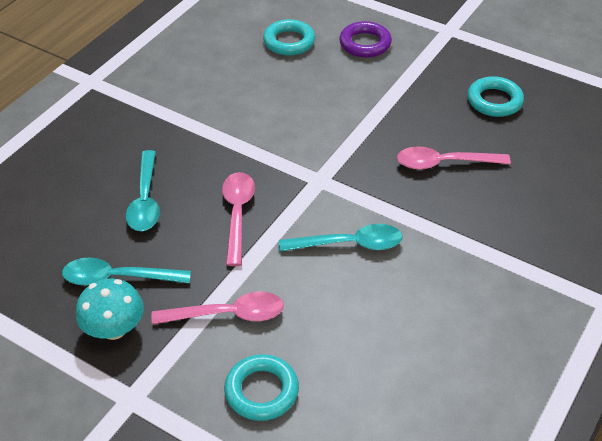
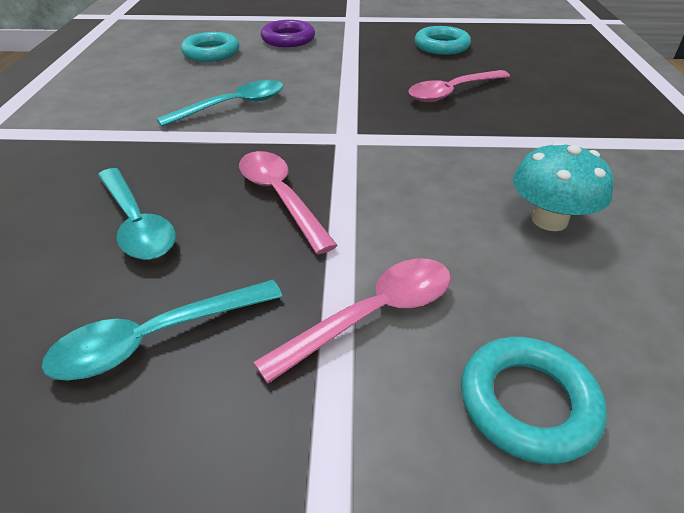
camera: 30 degrees left, 5 degrees down
(114, 329) = (201, 425): turquoise mushroom -> turquoise mushroom (549, 220)
(349, 244) = (440, 180): turquoise spoon -> turquoise spoon (233, 106)

